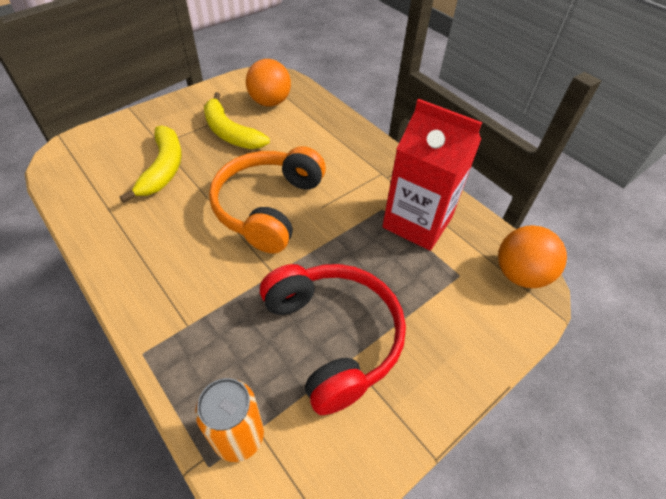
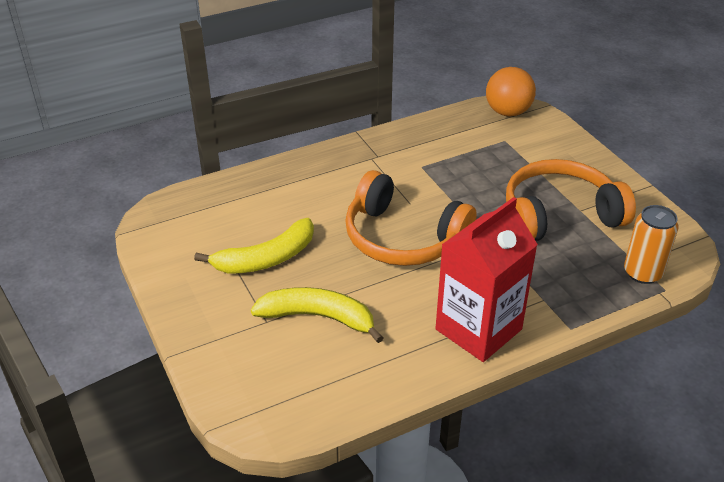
camera: 75 degrees left, 10 degrees down
(270, 102) = (216, 221): orange ball -> none
(333, 337) = (559, 215): red headphones -> orange headphones
(417, 222) = (443, 149): red carton -> red carton (478, 329)

